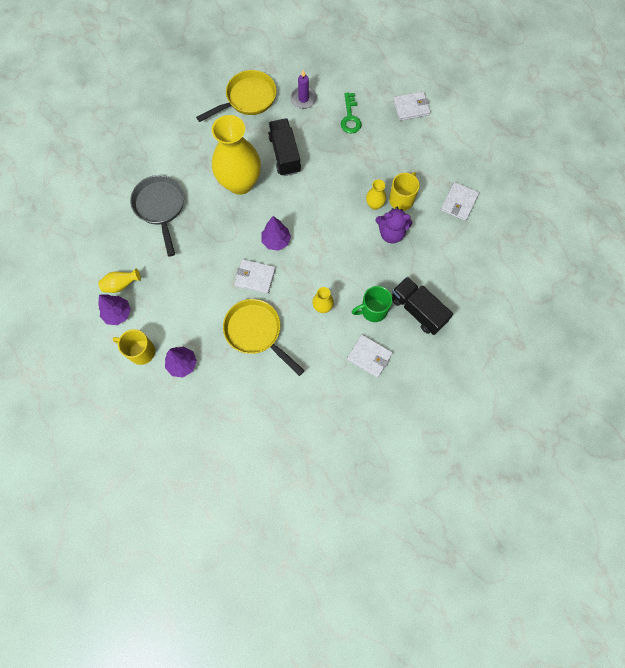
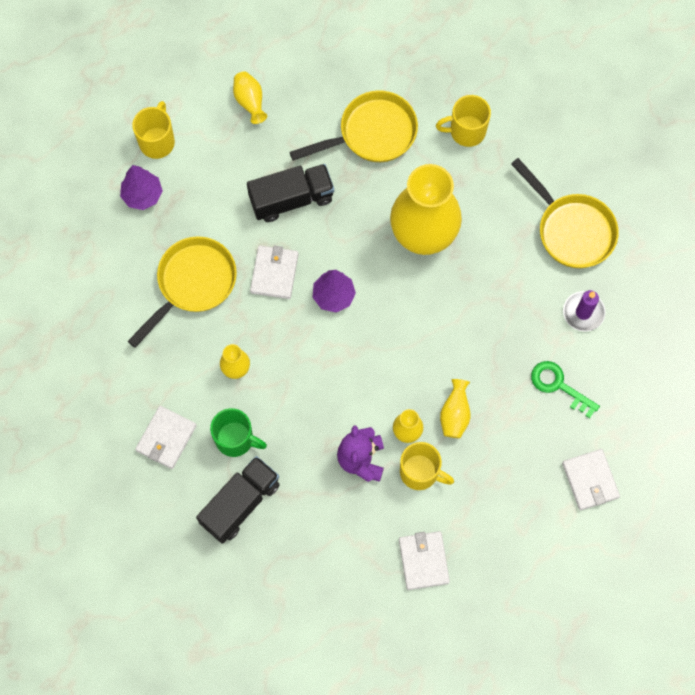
camera: 85 degrees right, 0 degrees up
(118, 313) = (208, 104): purple tree -> none
(160, 207) = (372, 133): grey pan -> yellow pan
(169, 151) = (466, 131): none -> yellow mug
(284, 154) = (479, 294): black truck -> black truck (291, 199)
(350, 117) = (559, 386): green key -> green key turned 45 degrees clockwise
(364, 176) = (455, 414): none -> yellow vase
(373, 310) = (235, 439): green mug -> green mug turned 135 degrees clockwise
(459, 202) = (423, 561): white wallet -> white wallet turned 60 degrees clockwise

